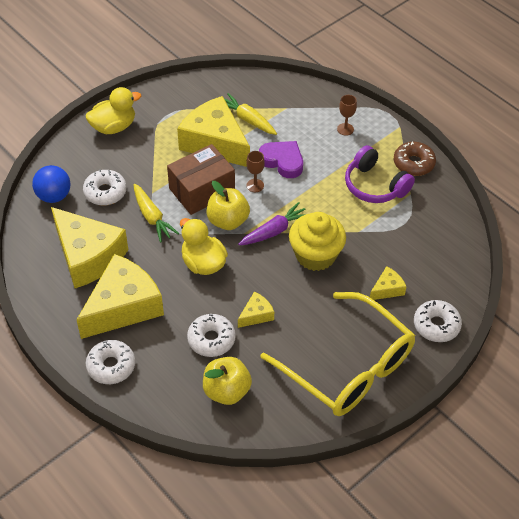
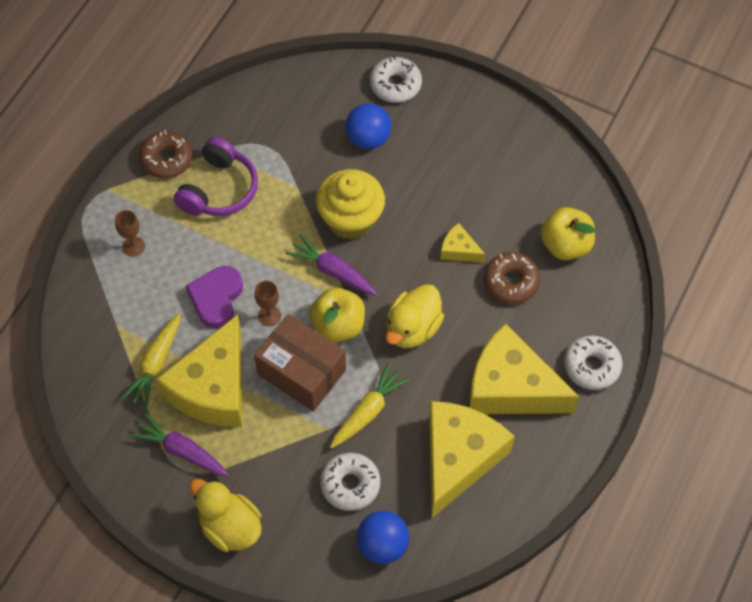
camera: 110 degrees left, 10 degrees up
(178, 117) = (181, 451): none -> purple carrot
(211, 339) = (511, 282): white donut -> brown donut
(348, 366) = (483, 147): yellow glasses -> none
(387, 289) = (368, 139): yellow cheese -> blue ball

